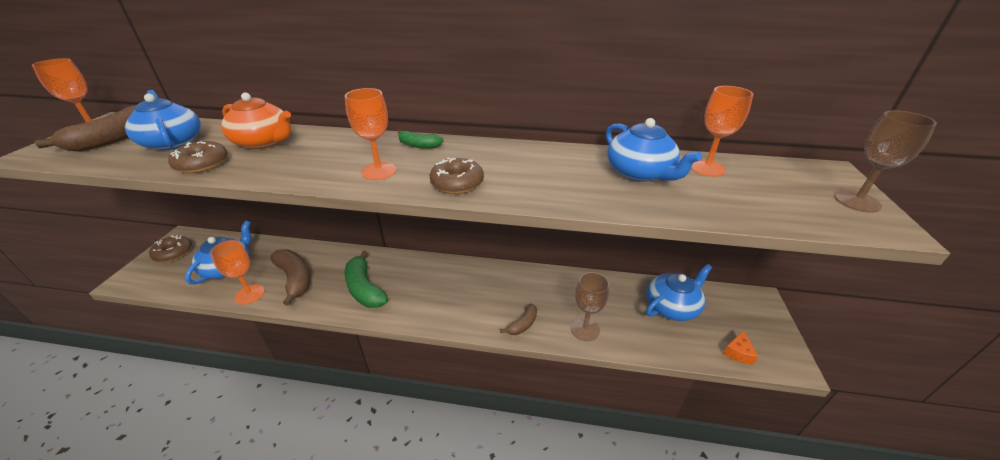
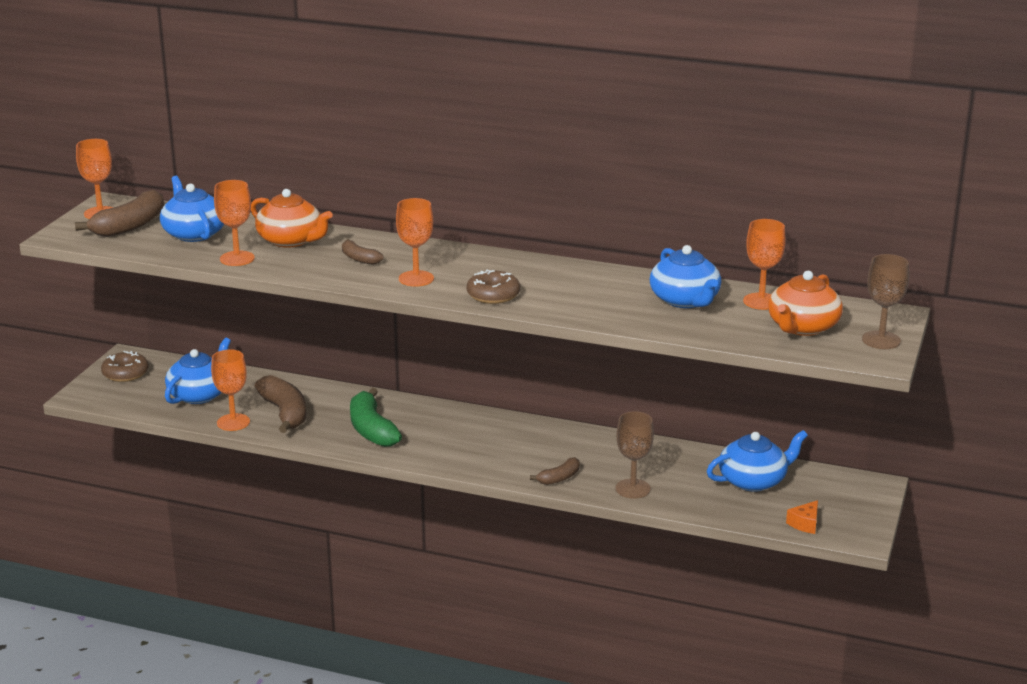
camera: 10 degrees right, 10 degrees down
(202, 164) = (237, 258): brown donut -> orange goblet
(325, 155) = (359, 258): none -> brown banana
(419, 145) = (459, 256): green banana -> none
(770, 193) = (802, 327): none -> orange teapot

